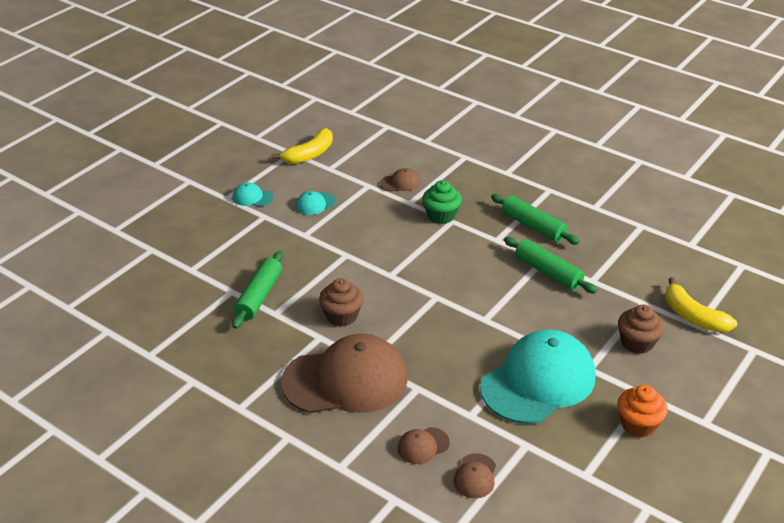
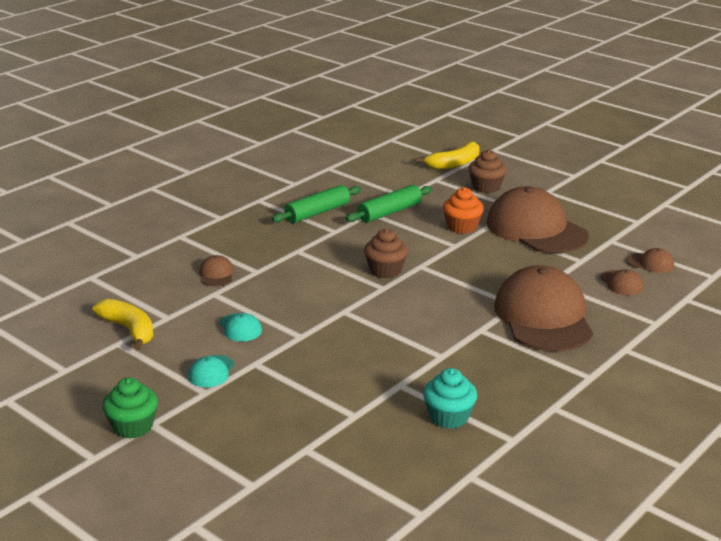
camera: 85 degrees left, 10 degrees down
(184, 319) = (449, 417): none -> turquoise cupcake
(259, 296) = (411, 366): green rolling pin -> none
(341, 316) = (447, 316): brown cupcake -> brown cupcake (385, 270)
(441, 215) = (286, 255): green cupcake -> green cupcake (133, 427)
(538, 381) = (536, 229): turquoise cap -> brown cap
(638, 424) = (580, 197): orange cupcake -> orange cupcake (462, 227)

